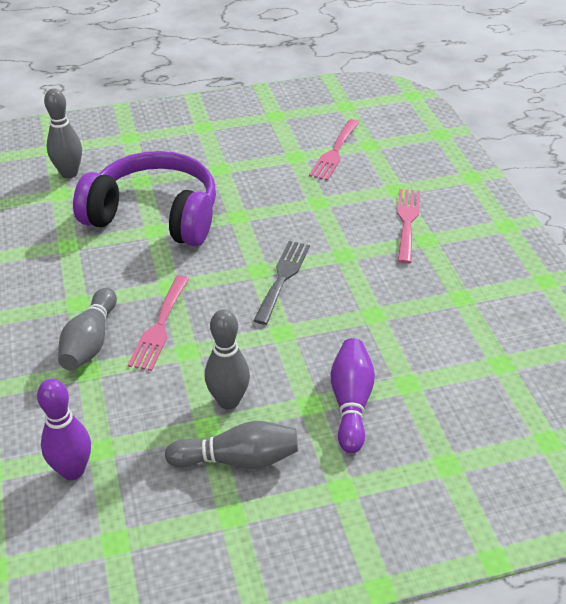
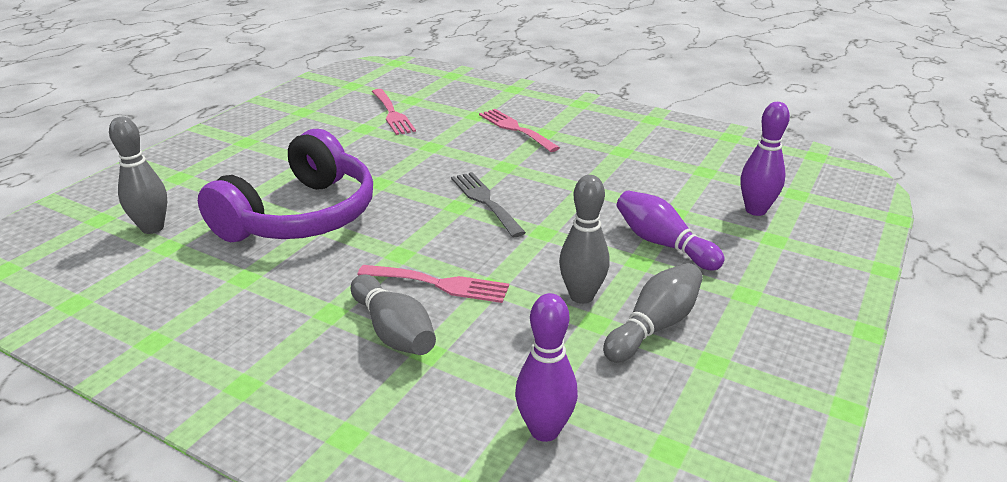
camera: 45 degrees left, 10 degrees down
(155, 215) = (301, 216): purple headphones -> purple headphones turned 150 degrees clockwise
(160, 326) = (440, 284): pink fork -> pink fork turned 45 degrees counterclockwise
(479, 429) = (755, 210): none -> purple bowling pin

